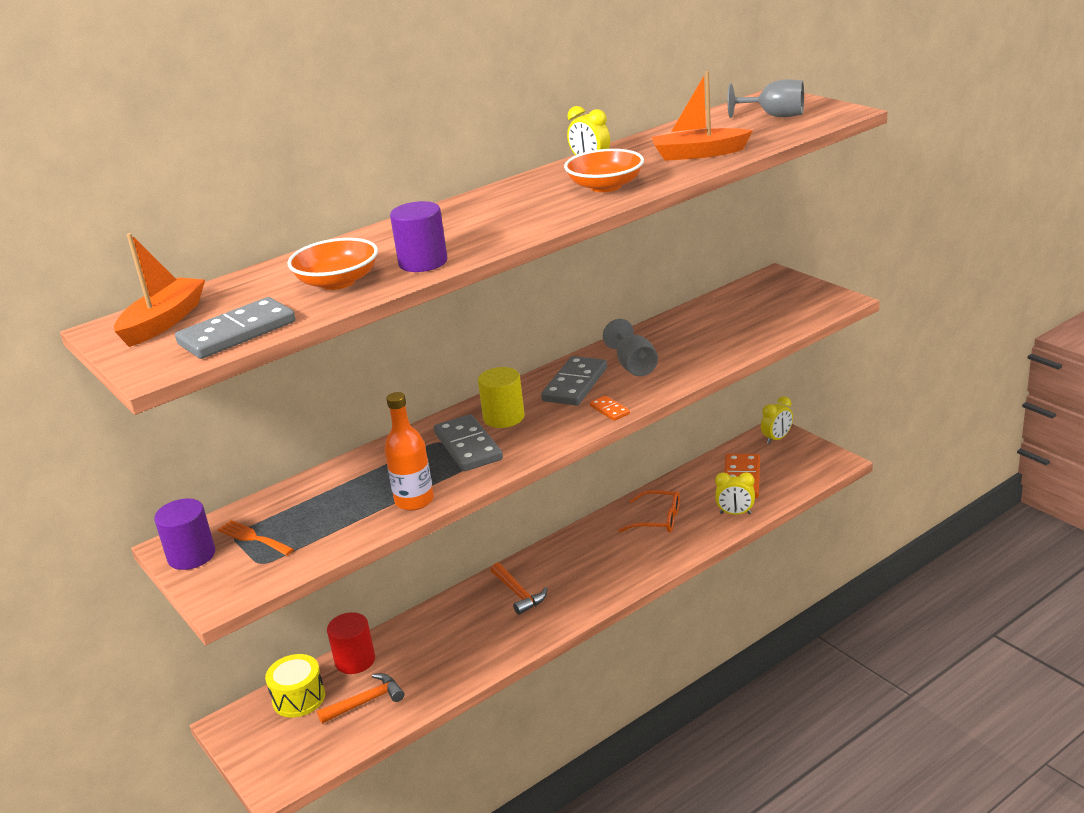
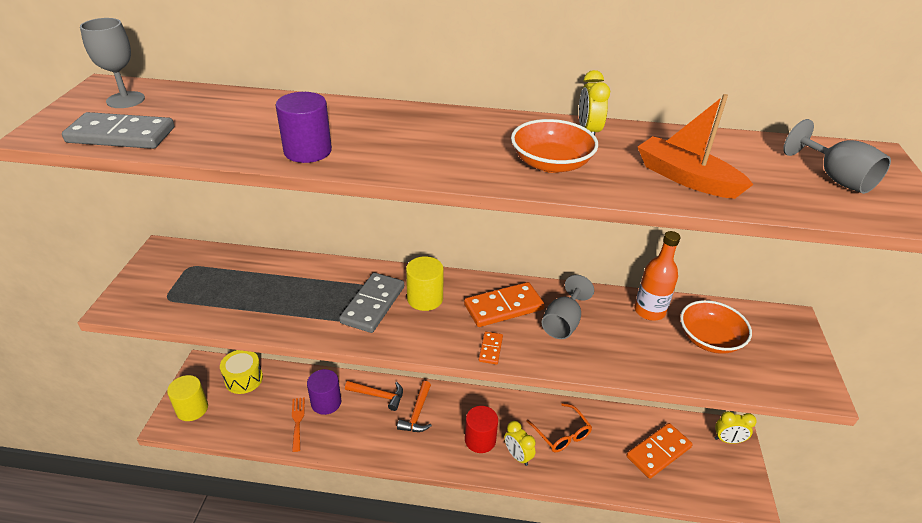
camera: 40 degrees right, 10 degrees up
(164, 322) = (125, 100): orange boat -> grey goblet
(191, 555) = (156, 264): purple cylinder -> purple cylinder (326, 402)
(253, 538) = (191, 276): orange fork -> orange fork (297, 421)
(282, 756) = (192, 409): none -> yellow cylinder
(338, 282) = (241, 132): orange bowl -> orange bowl (709, 339)
(355, 660) = (293, 380): red cylinder -> red cylinder (480, 440)
(366, 701) = (263, 412): orange hammer -> orange hammer (378, 395)
(414, 501) = (286, 322): orange bottle -> orange bottle (649, 311)
(575, 384) = (503, 307): grey domino -> orange domino
(735, 513) = (618, 477): yellow clock -> yellow clock (517, 456)

